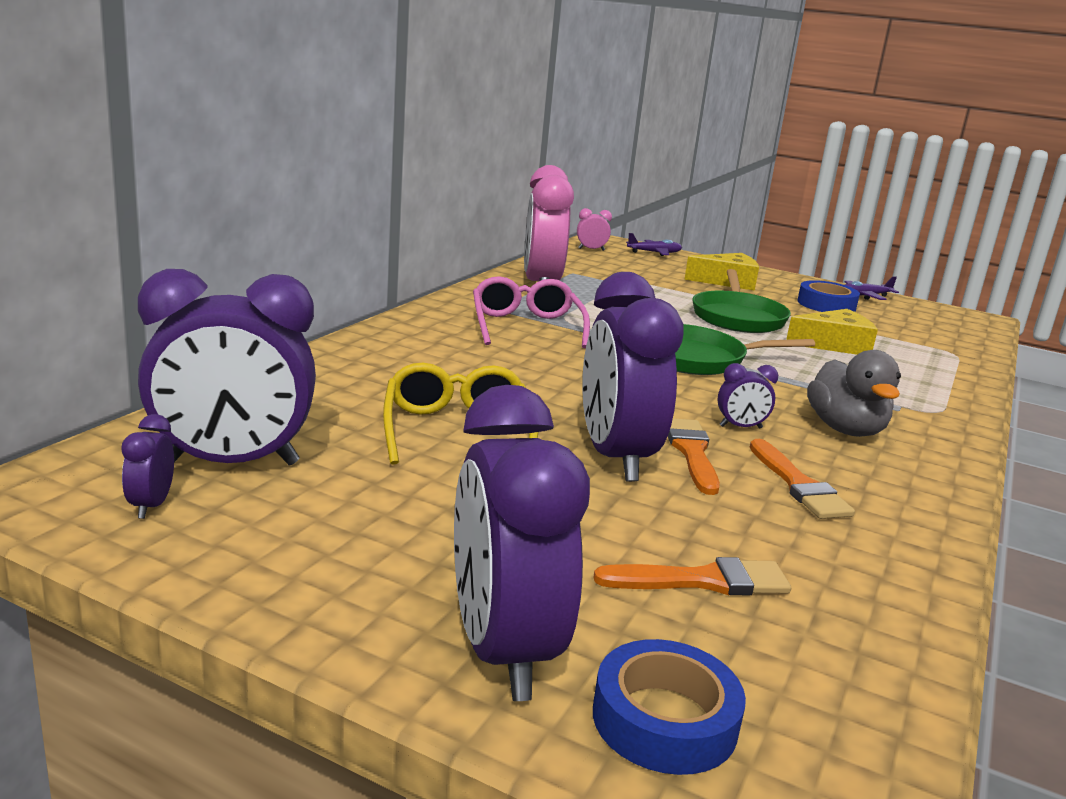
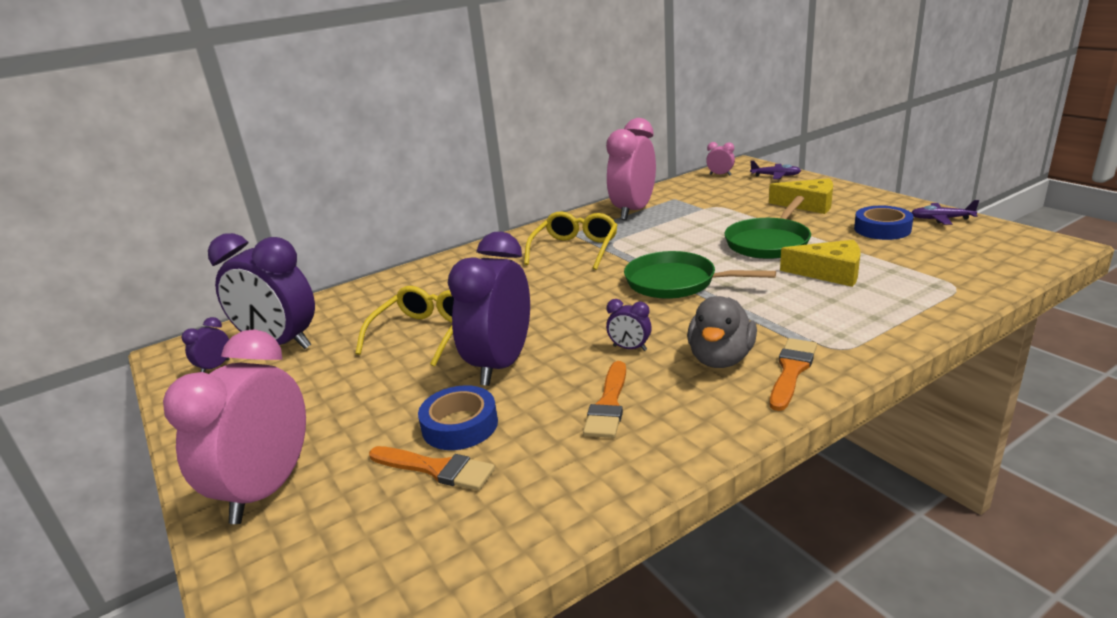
camera: 35 degrees right, 5 degrees up
(502, 650) = (267, 489): purple clock -> pink clock
(526, 326) = (575, 249): pink glasses -> yellow glasses
(664, 719) = (292, 556): blue tape -> blue tape (460, 425)
(692, 452) = (561, 366): orange brush -> orange brush (791, 371)

